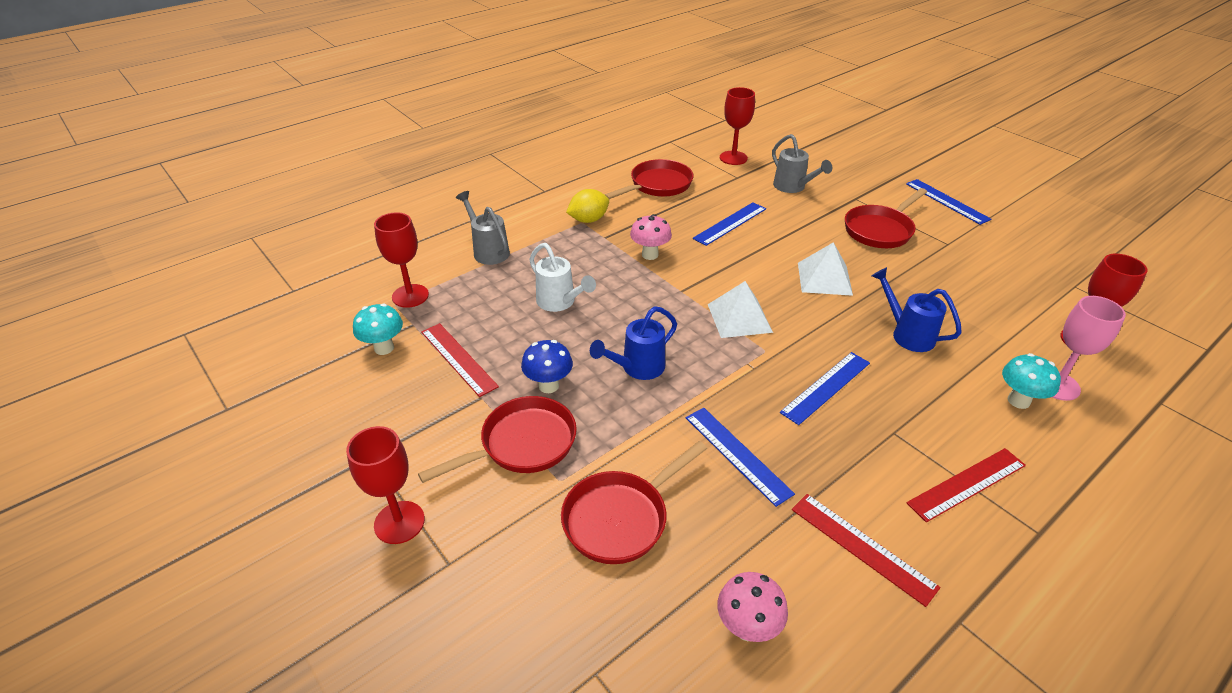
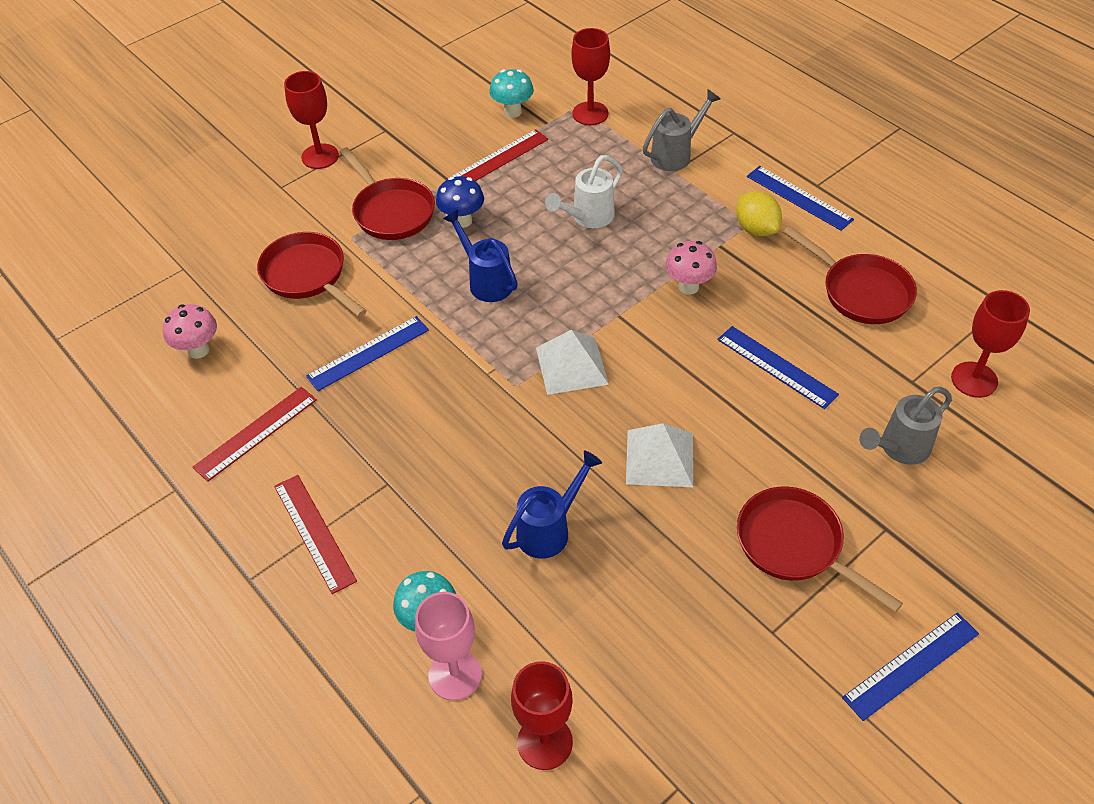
camera: 90 degrees right, 10 degrees up
(825, 387) = (456, 433): blue ruler -> blue ruler (799, 197)

